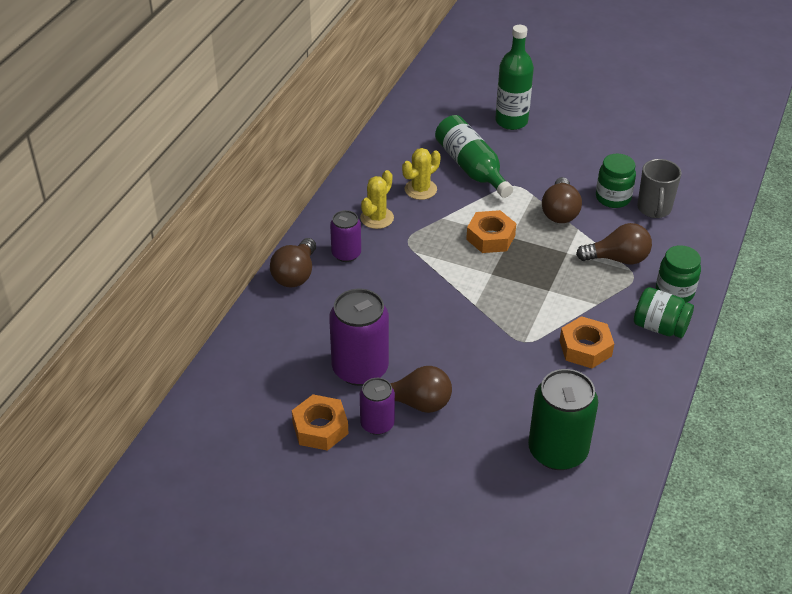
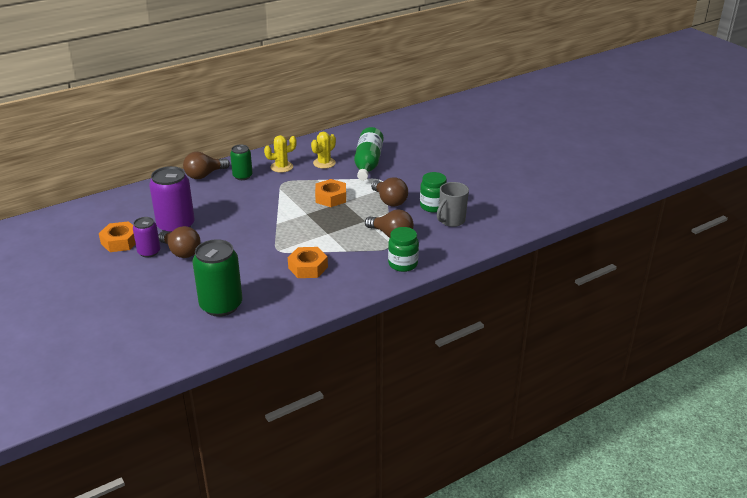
camera: 35 degrees right, 10 degrees down
(346, 254) = (242, 176): purple can -> green can
(420, 189) = (324, 163): yellow cactus -> yellow cactus turned 45 degrees counterclockwise
(511, 121) = (424, 150): green bottle -> none
(560, 212) = (389, 201): brown light bulb -> brown light bulb turned 75 degrees counterclockwise
(659, 327) = (367, 276): green jar -> none

